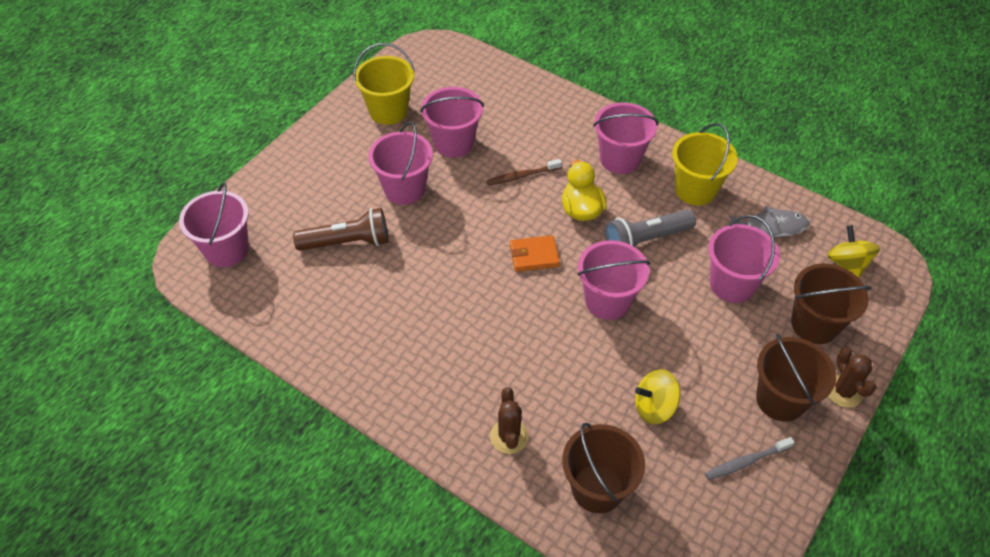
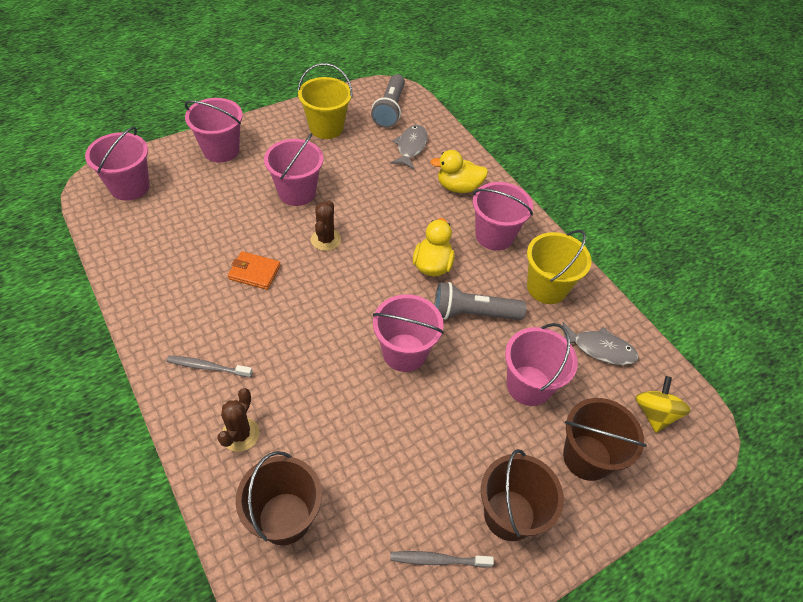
camera: 20 degrees right, 0 degrees up
(347, 242) = (223, 217): brown flashlight -> none
(436, 391) = (208, 367): none -> grey toothbrush
(440, 68) = (390, 109): none -> grey flashlight
(454, 143) = (361, 171): pink bucket -> pink bucket (221, 150)
(486, 100) = (411, 147): none -> grey fish
(522, 176) = (400, 218): brown toothbrush -> none
(534, 255) = (366, 287): orange wallet -> orange wallet (254, 272)
(557, 124) = (458, 187): none -> yellow duck
(654, 407) = (384, 467): yellow spinning top -> none
(843, 391) = (577, 536): brown cactus -> brown cactus (326, 239)

